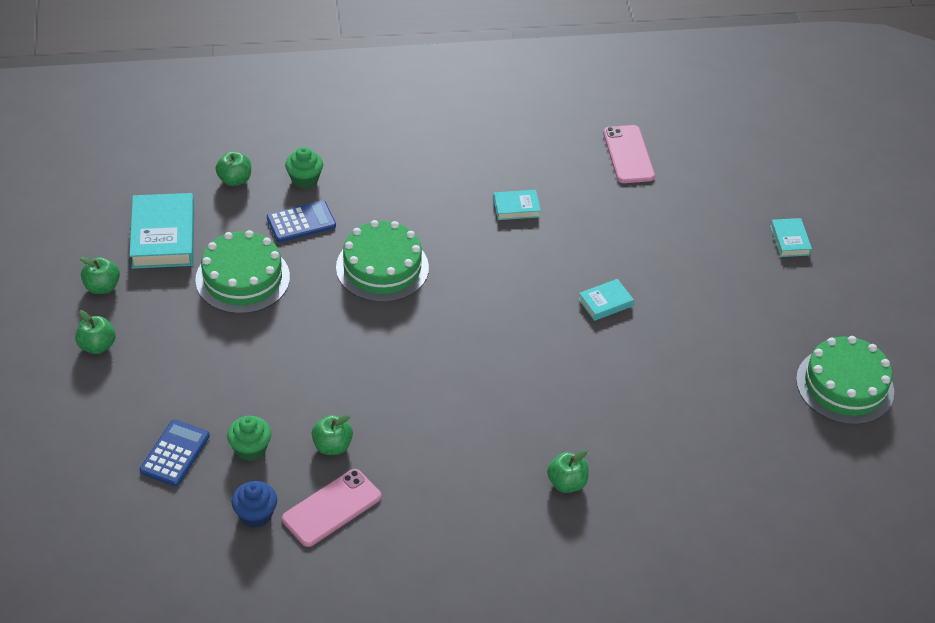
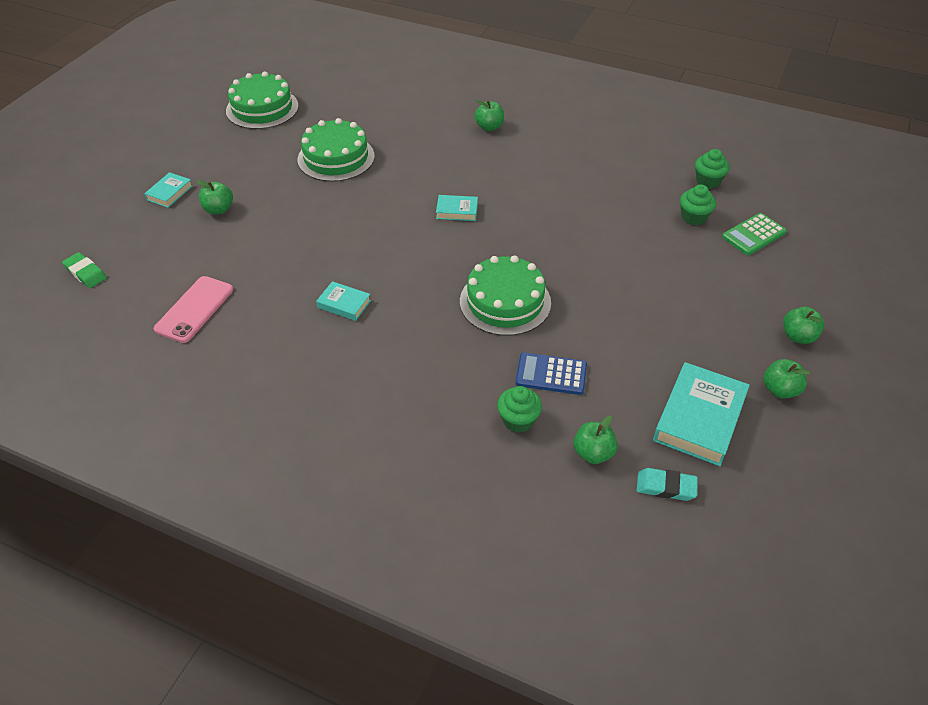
camera: 145 degrees left, 0 degrees up
(170, 179) = (666, 487): none -> turquoise eraser
(175, 453) = (753, 235): blue calculator -> green calculator
(242, 278) = (637, 343): green cake -> green cake (336, 158)
(255, 515) = (708, 181): blue cupcake -> green cupcake
(331, 508) = (653, 167): pink phone -> none
(332, 446) = (631, 198): green apple -> green apple (219, 209)
(605, 303) = (354, 207): turquoise book -> turquoise book (457, 211)
(750, 144) = (85, 273): none -> green eraser

